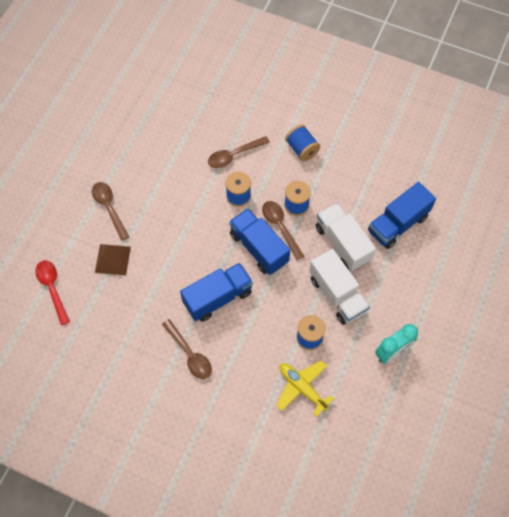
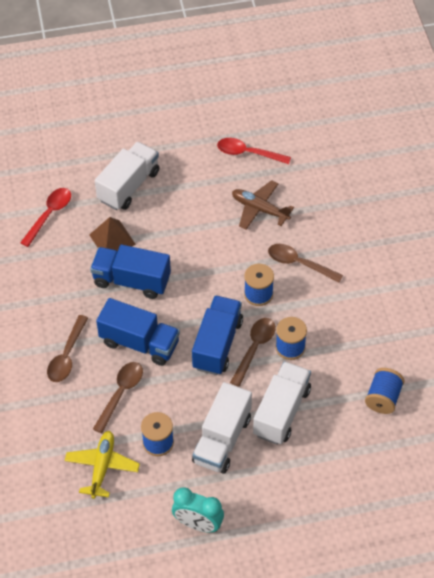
camera: 55 degrees right, 10 degrees down
(74, 218) = (128, 186): none -> white truck
(109, 208) = (160, 204): brown spoon -> brown spoon (121, 393)
(115, 124) = (248, 153): none -> red spoon
(169, 149) = (260, 209): none -> brown plane
(302, 149) = (357, 314): blue spool -> blue spool (383, 398)
(398, 224) = (345, 448): blue truck -> blue truck (132, 281)

